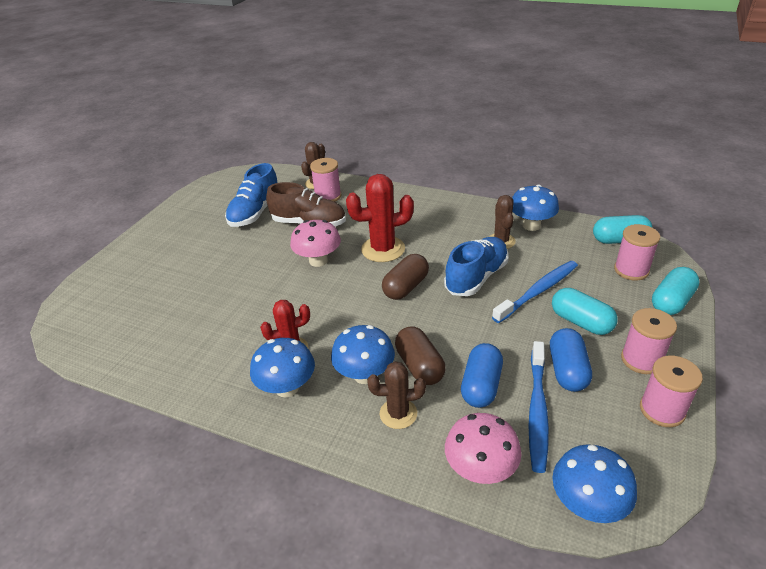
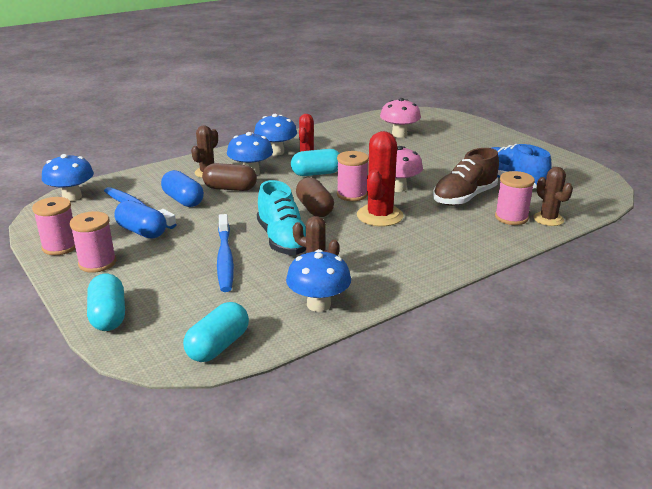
camera: 120 degrees right, 10 degrees down
(476, 277) = (283, 240): blue shoe -> turquoise shoe
(480, 469) = (138, 180): pink mushroom -> pink mushroom (399, 134)
(581, 322) = (166, 259): turquoise capsule -> turquoise capsule (316, 173)
(631, 270) = (172, 322): pink spool -> pink spool (352, 195)

